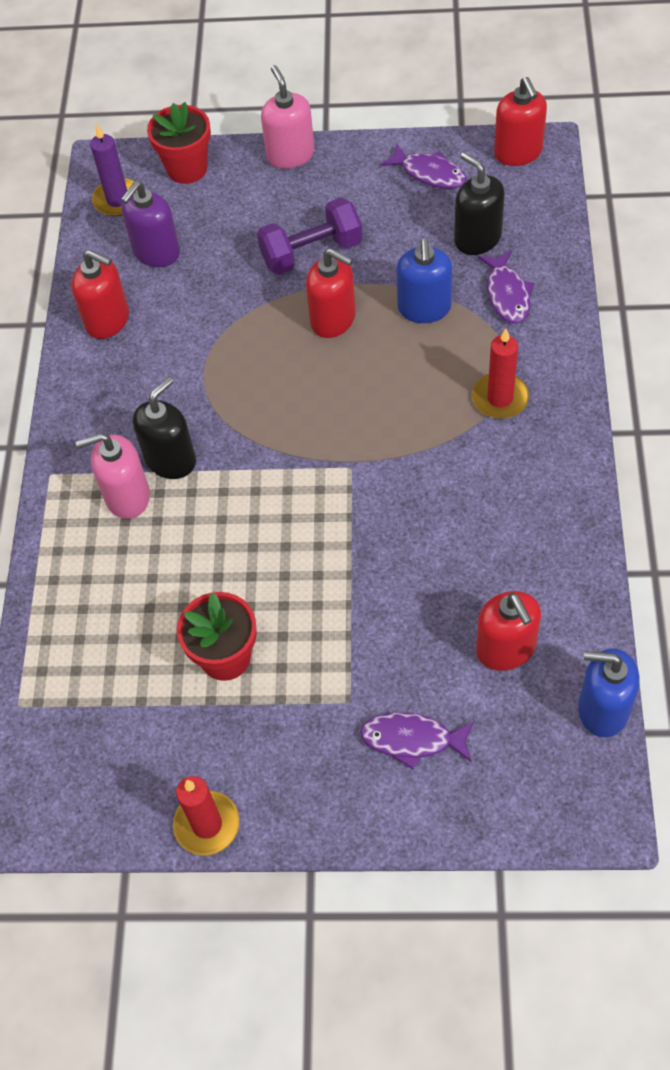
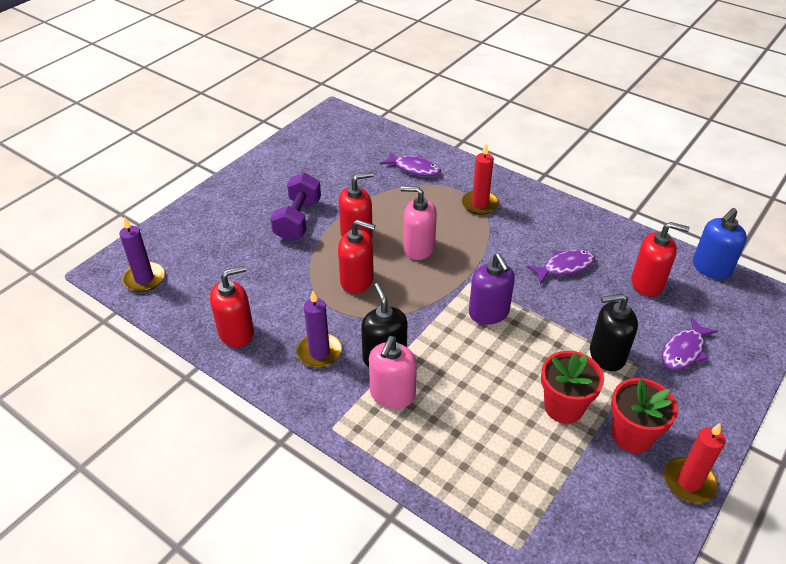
camera: 60 degrees left, 15 degrees down
(135, 402) = (319, 352): none -> purple candle
(156, 252) = (211, 282): purple soap dispenser -> purple soap dispenser (489, 313)
(187, 168) = (164, 237): red flower pot -> red flower pot (632, 435)
(290, 155) = (215, 192): pink soap dispenser -> pink soap dispenser (418, 248)
(424, 308) = (389, 199): blue soap dispenser -> none
(429, 173) = (300, 153): purple fish -> purple fish (565, 267)
(477, 238) = (365, 159): black soap dispenser -> black soap dispenser (607, 355)
(518, 152) = (326, 120): red soap dispenser -> red soap dispenser (357, 281)

